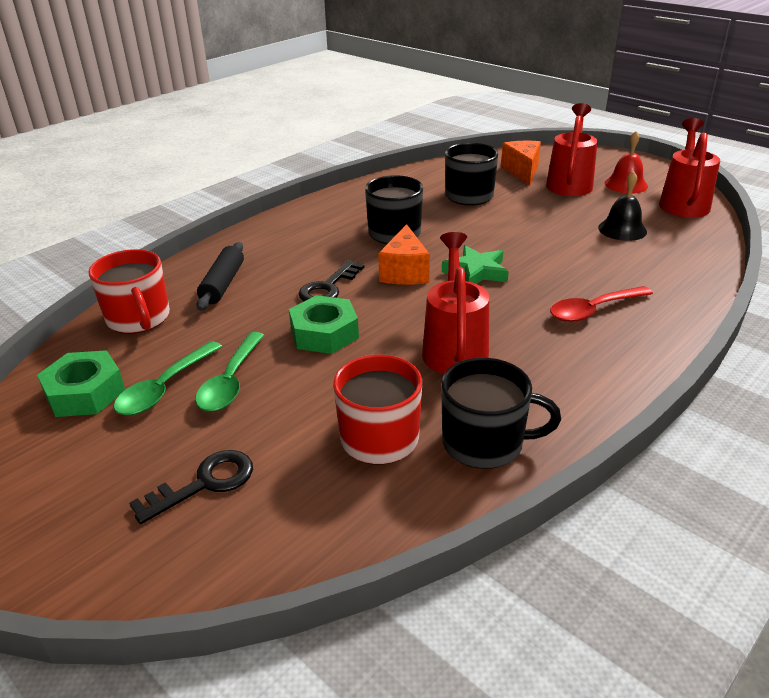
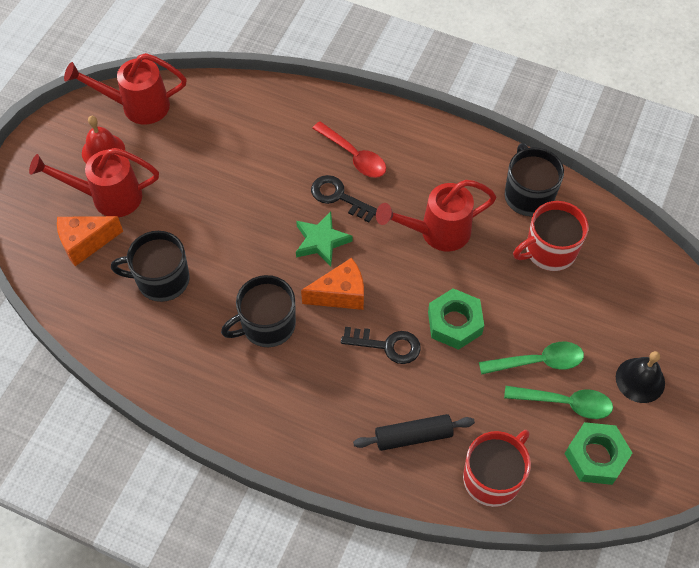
camera: 110 degrees left, 25 degrees up
(204, 483) = (633, 329): black key -> black key (339, 197)
(622, 229) = (208, 147): black bell -> black bell (640, 380)

